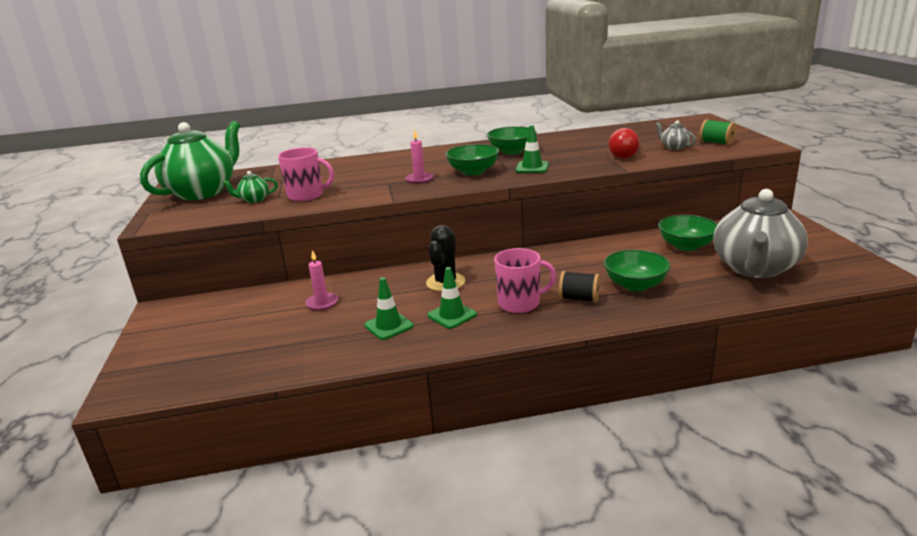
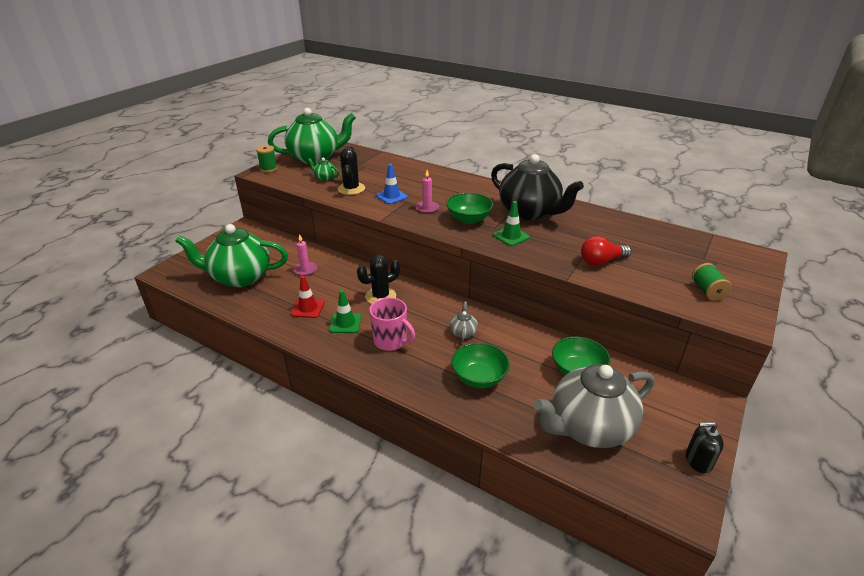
camera: 40 degrees right, 10 degrees up
(158, 218) = (268, 169): none -> green spool
(249, 346) = (240, 277): none -> green teapot
(306, 195) = (351, 189): pink mug -> black cactus
(364, 185) = (391, 196): none -> blue traffic cone
(389, 326) = (308, 308): green traffic cone -> red traffic cone
(512, 151) = (530, 212): green bowl -> black teapot
(579, 298) = (427, 362): black spool -> none
(674, 147) = (657, 275): grey teapot -> grey teapot (463, 332)
(835, 248) = (698, 460): none -> black soap dispenser

